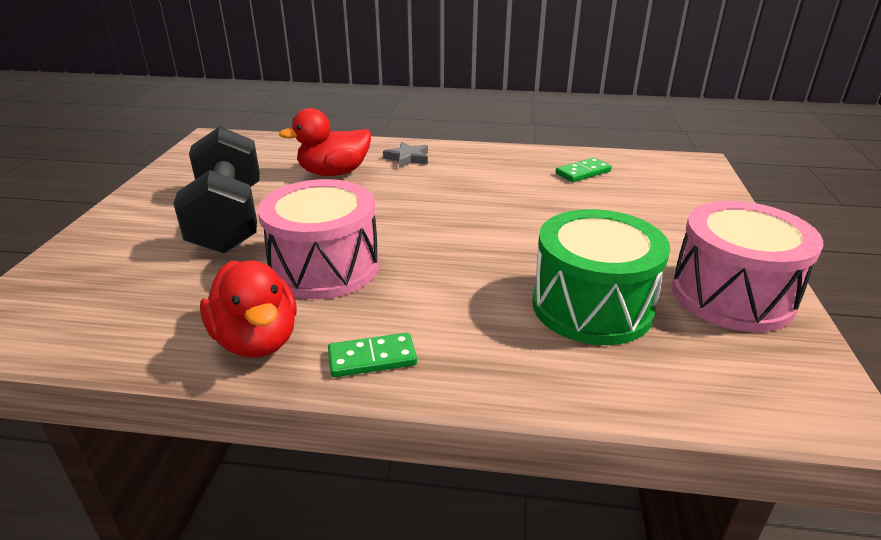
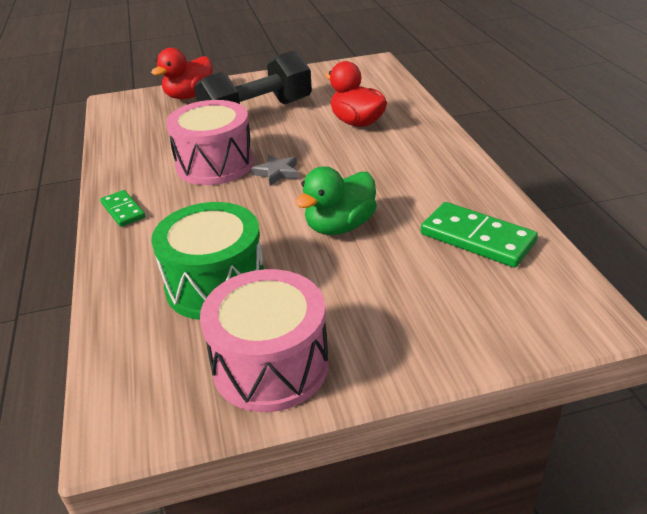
camera: 70 degrees right, 5 degrees up
(257, 340) = (128, 170): red duck -> red duck (189, 96)
(407, 158) = (416, 142): grey star -> grey star (277, 173)
(526, 220) = (340, 226): none -> green duck
(583, 172) = (477, 238): green domino -> green domino, size x1.73

